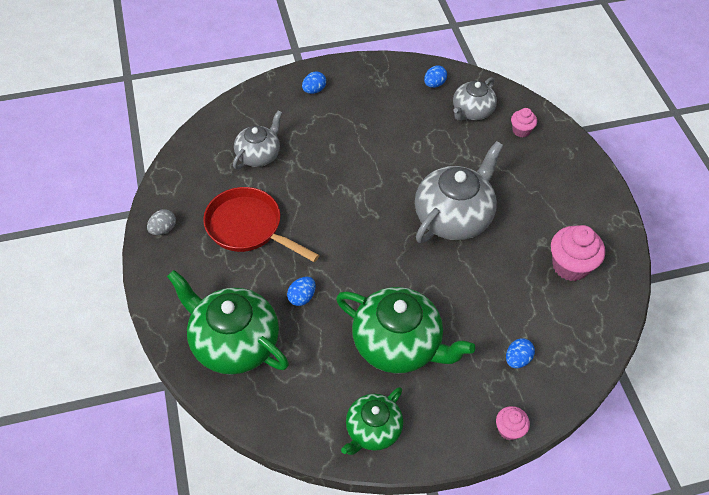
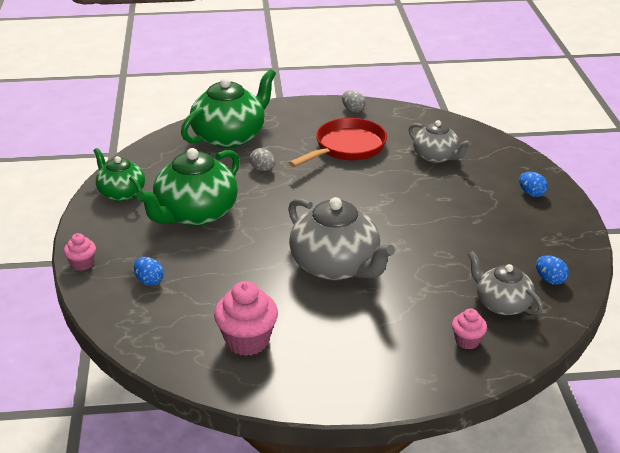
camera: 100 degrees right, 20 degrees down
(302, 297) = (263, 169): blue egg -> grey egg

